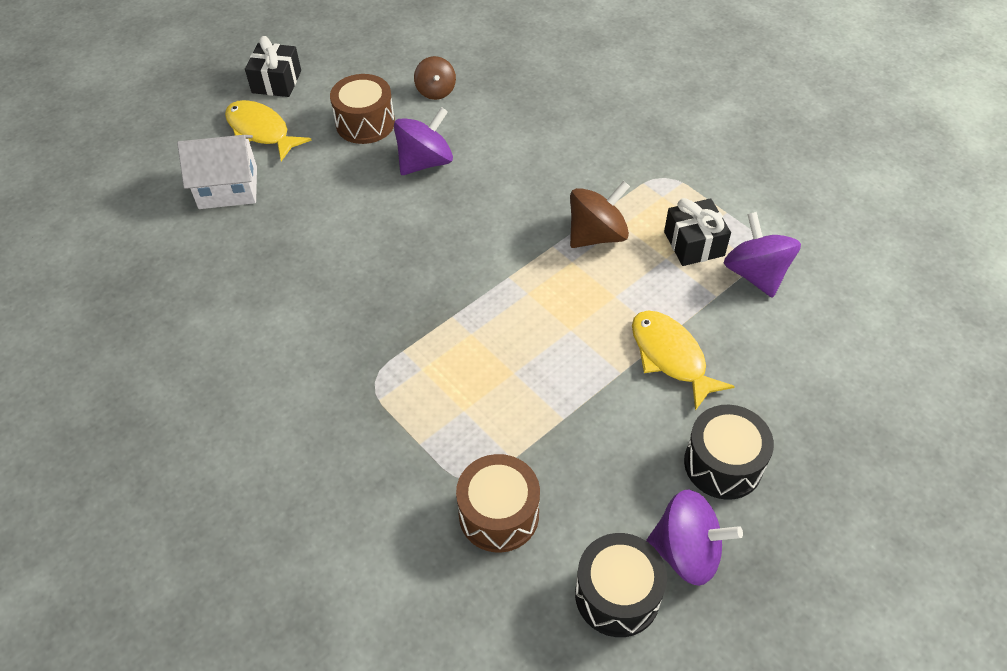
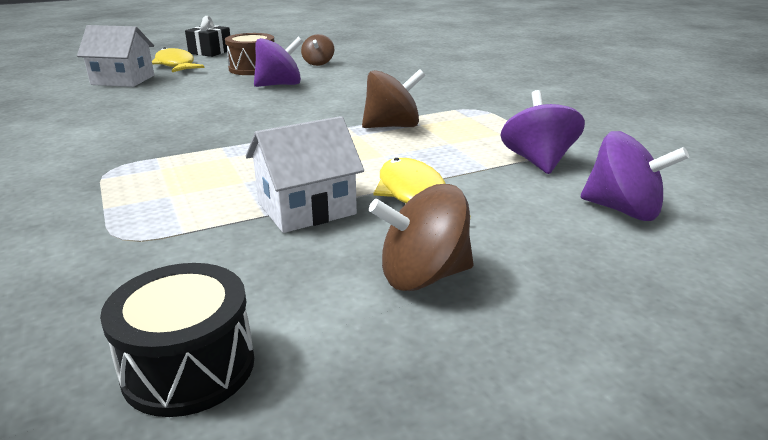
camera: 15 degrees right, 25 degrees down
(499, 514) = (123, 268): brown drum -> none
(592, 400) = (306, 208): none -> white house
(686, 552) = (319, 344): purple spinning top -> purple spinning top (623, 210)
(694, 244) = (482, 140): black gift -> none
(723, 464) = (423, 276): black drum -> brown spinning top

